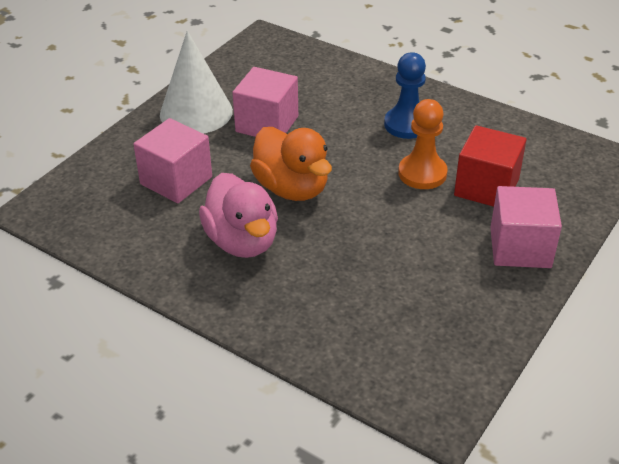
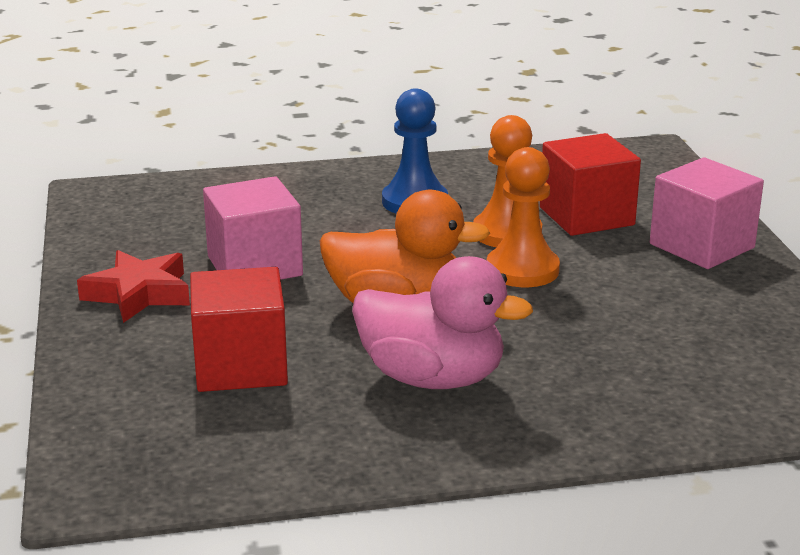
camera: 45 degrees left, 15 degrees down
(176, 180) = (241, 366): pink cube -> red cube
(196, 112) = (139, 294): white cone -> red star
(390, 203) = (522, 270): none -> orange pawn

